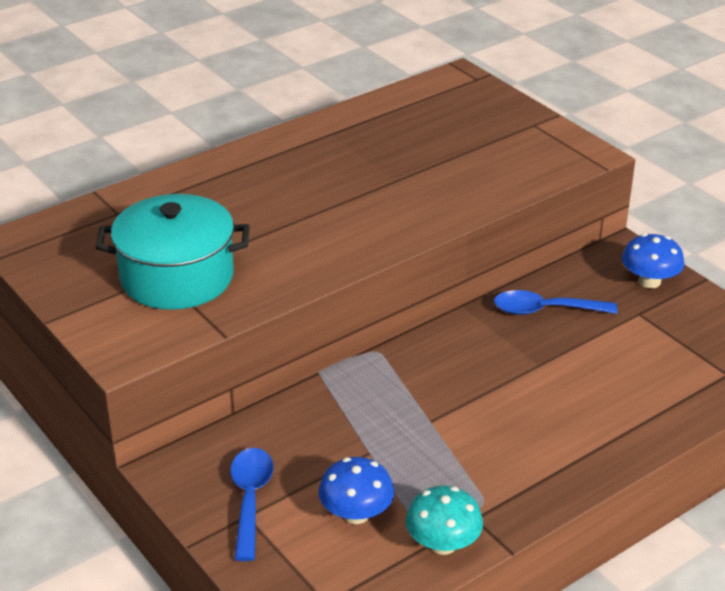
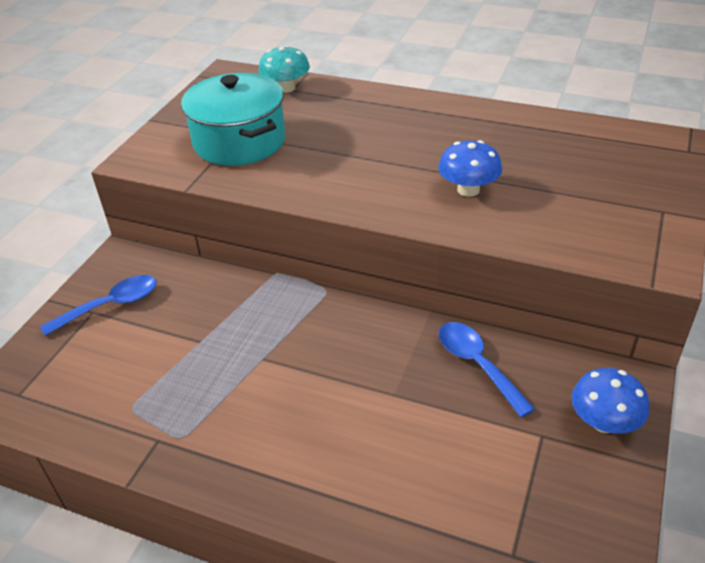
camera: 60 degrees right, 5 degrees up
(356, 514) = (124, 366): blue mushroom -> blue mushroom (468, 190)
(443, 544) = (115, 433): turquoise mushroom -> turquoise mushroom (286, 88)

